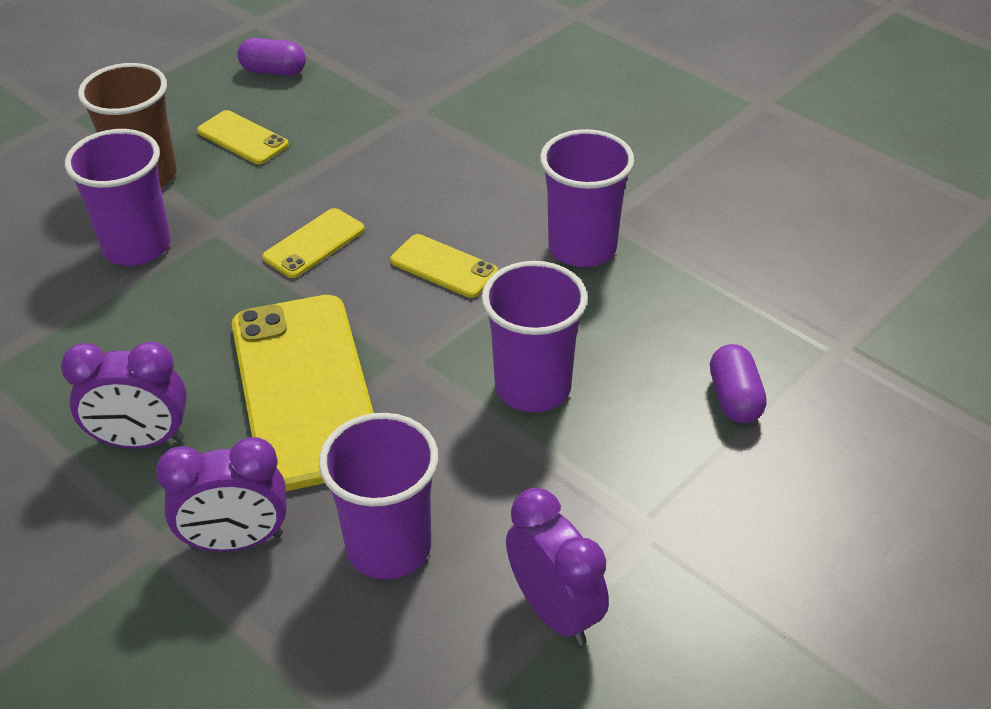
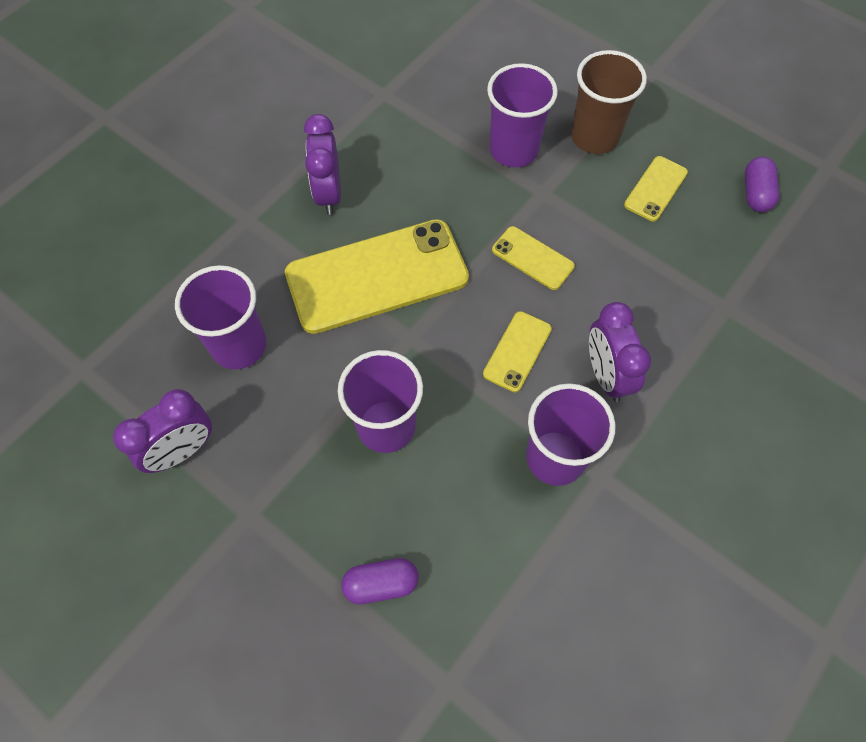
camera: 85 degrees right, 20 degrees up
(236, 541) = (247, 260): purple clock -> purple clock (606, 375)

